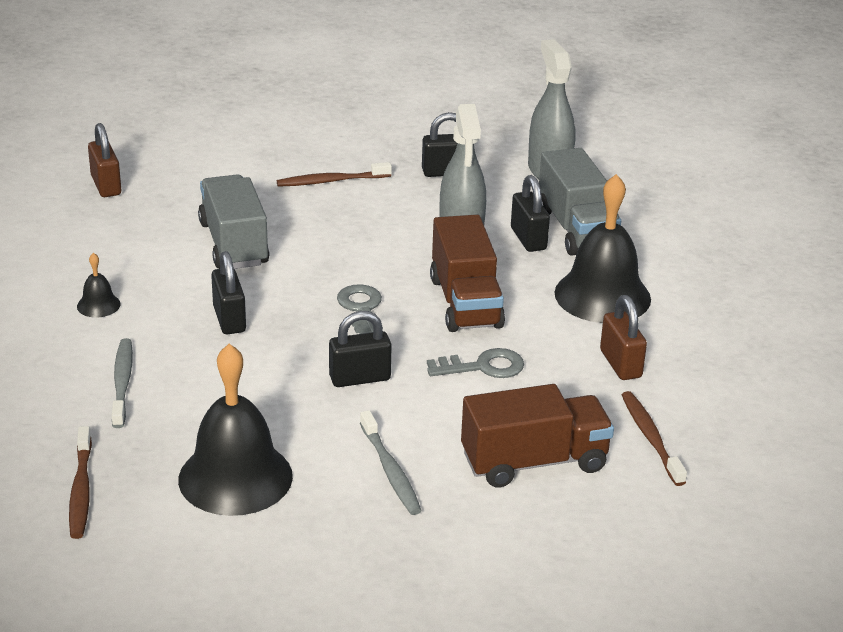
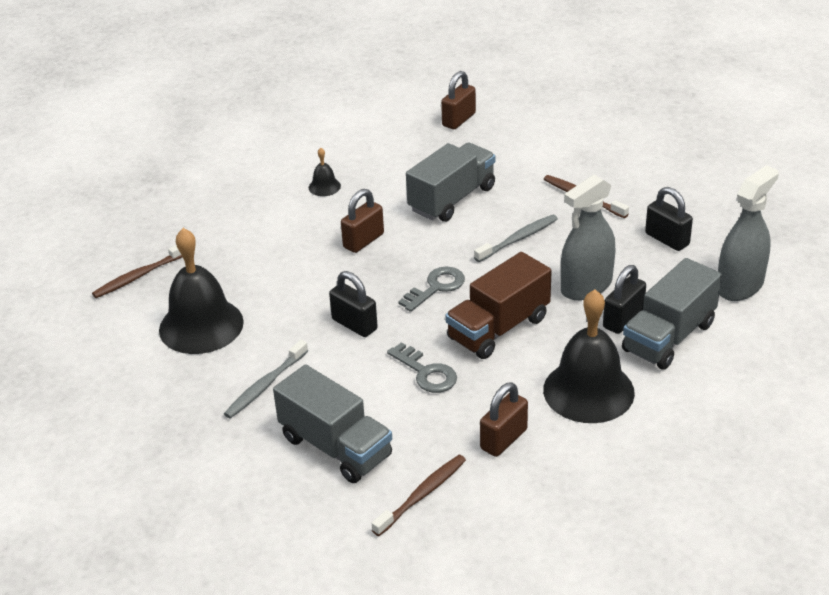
camera: 60 degrees right, 5 degrees up
(122, 383) = (254, 237): grey toothbrush -> grey toothbrush (518, 239)
(229, 319) = (363, 241): black padlock -> brown padlock
(534, 462) = (335, 447): brown truck -> grey truck

